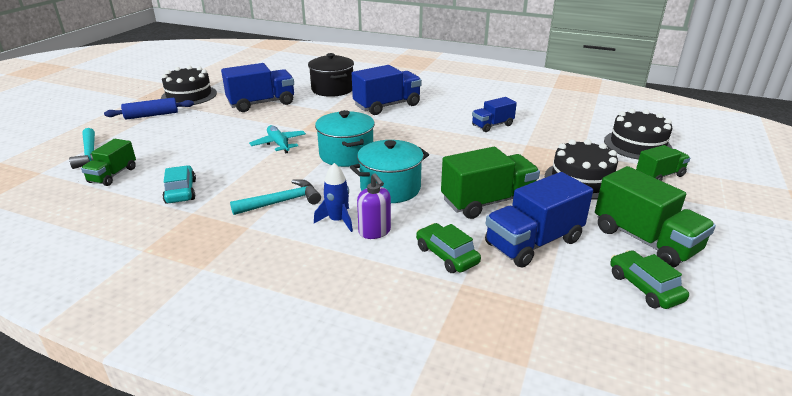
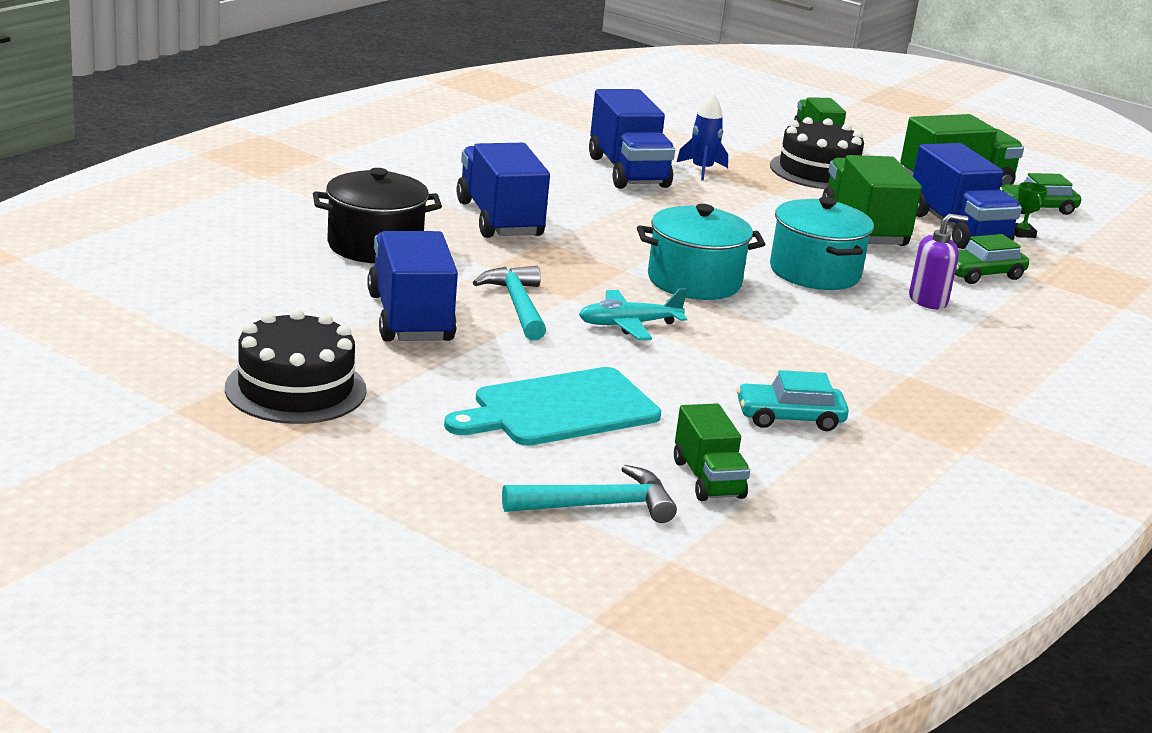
camera: 80 degrees left, 5 degrees down
(113, 175) = (708, 479): green truck -> green truck turned 45 degrees clockwise
(152, 115) = (403, 437): blue rolling pin -> none
(180, 138) = (560, 409): none -> turquoise cutting board
(281, 202) = (840, 346): turquoise hammer -> turquoise hammer (517, 305)
(338, 220) = (898, 317): blue rocket -> blue rocket (702, 170)
(492, 125) = (628, 172): blue truck -> blue truck, size x1.67
(564, 277) = (1022, 233): none -> green trophy
(637, 145) = (730, 120): black cake -> none

